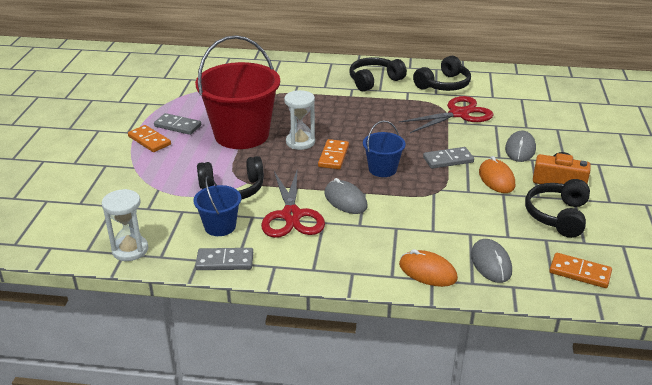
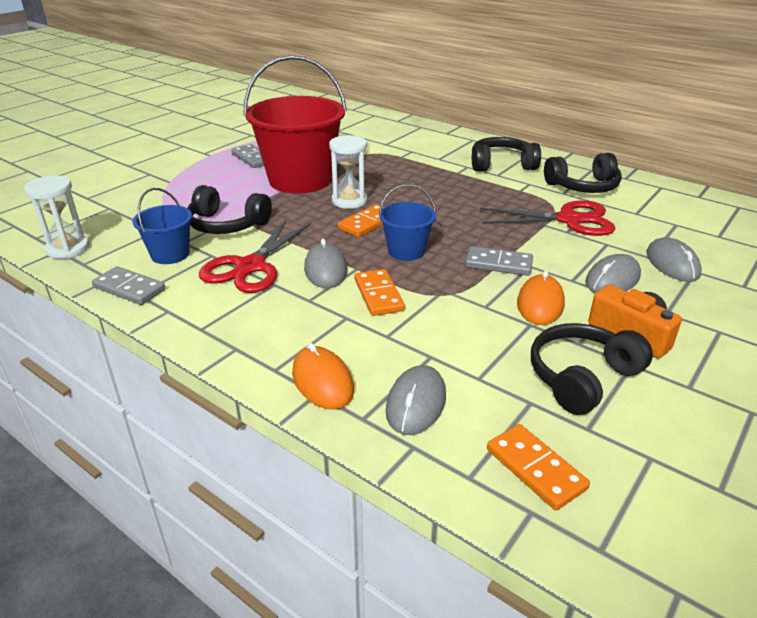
camera: 30 degrees right, 0 degrees up
(149, 140) = (212, 164): orange domino -> orange domino (378, 295)
(542, 128) = (672, 264): none -> grey mouse

